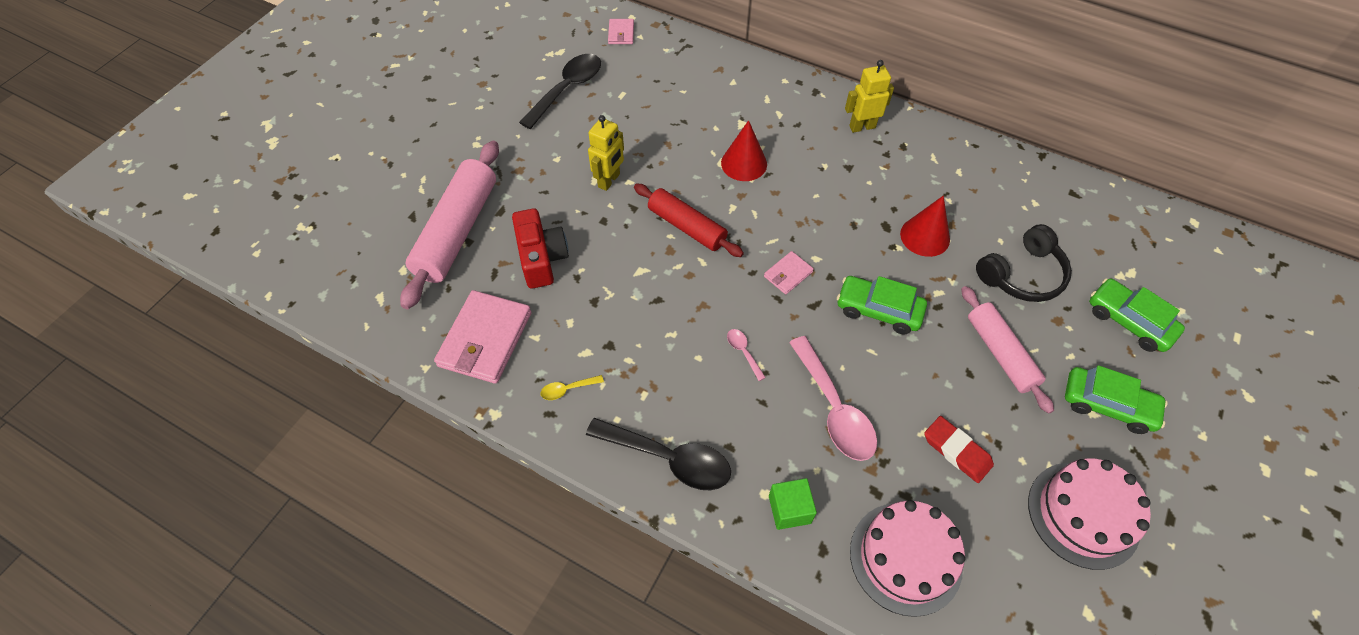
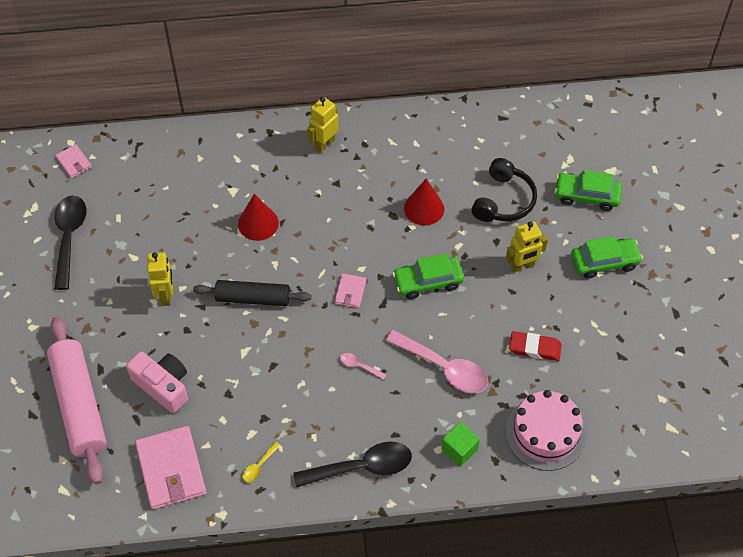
camera: 35 degrees left, 0 degrees up
(541, 258) = (163, 386): red camera -> pink camera
(687, 227) = (253, 298): red rolling pin -> black rolling pin
(1000, 353) = (522, 266): pink rolling pin -> yellow robot
(1083, 514) = (628, 341): pink cake -> none

